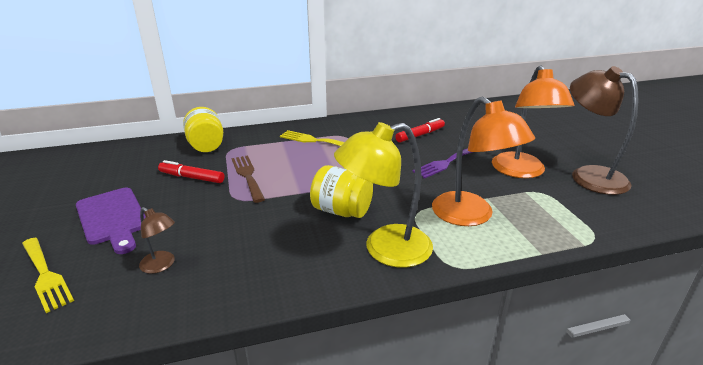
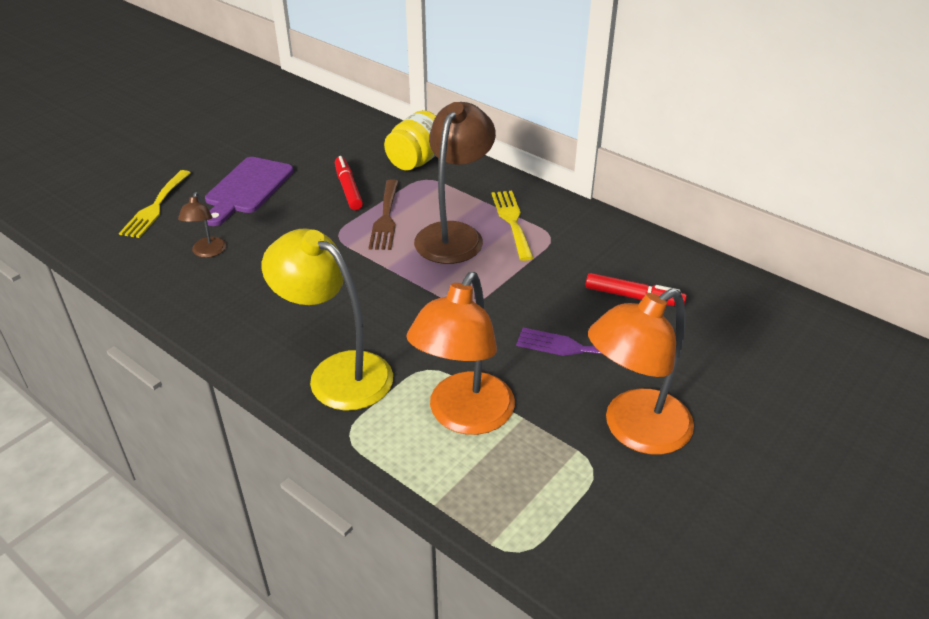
camera: 55 degrees right, 10 degrees up
(247, 176) = (385, 218): brown fork -> brown fork turned 150 degrees clockwise
(341, 211) = (380, 312): yellow jar -> none
(589, 175) = (707, 511): brown lamp -> brown lamp (454, 234)

